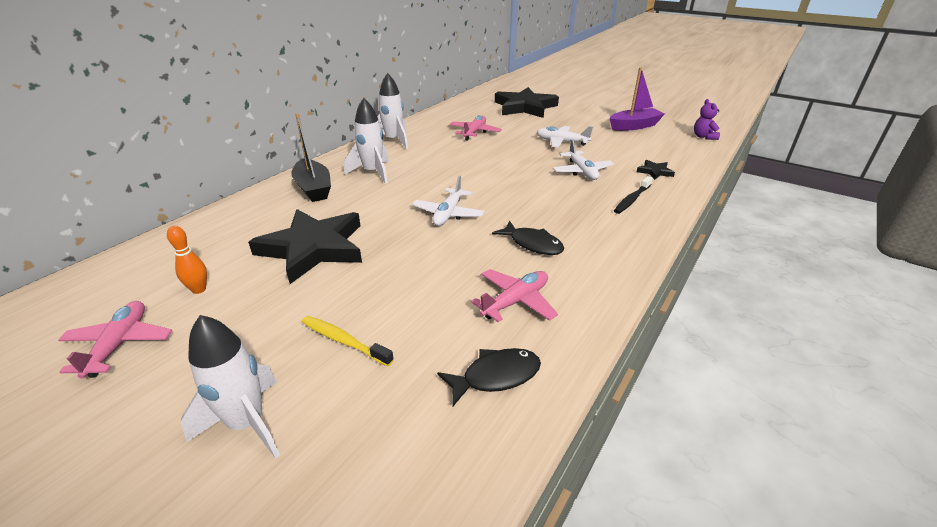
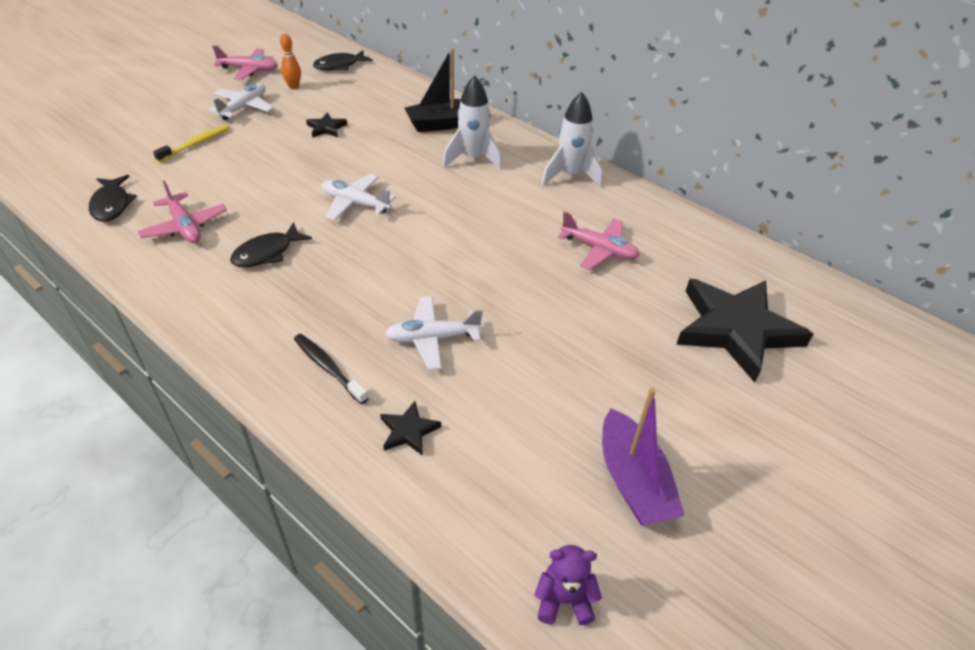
camera: 95 degrees right, 10 degrees up
(150, 263) = (339, 65): none -> black fish
(247, 424) = (149, 115): white rocket -> none
(313, 248) = (326, 128): black star -> black star, size x0.41
(561, 142) = (552, 342): white plane -> white plane (244, 107)

